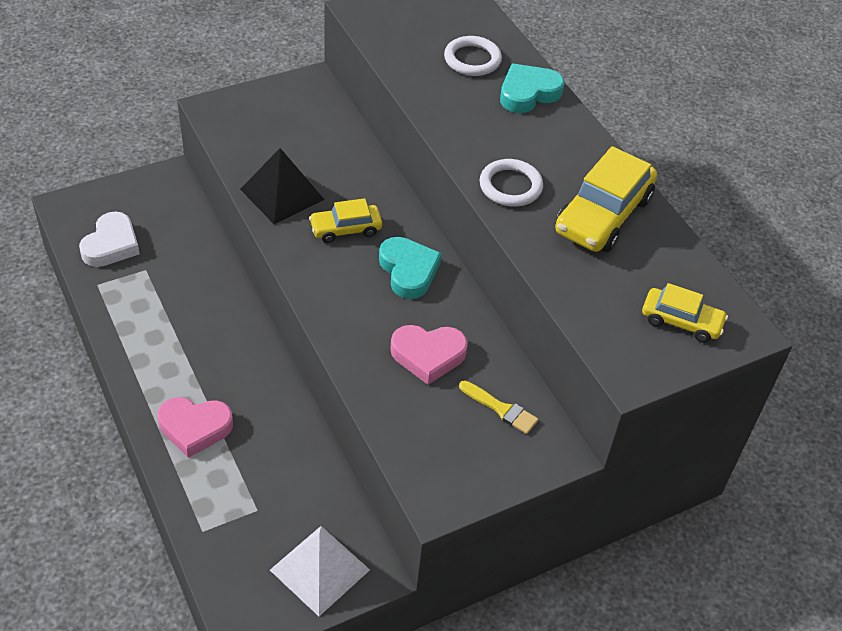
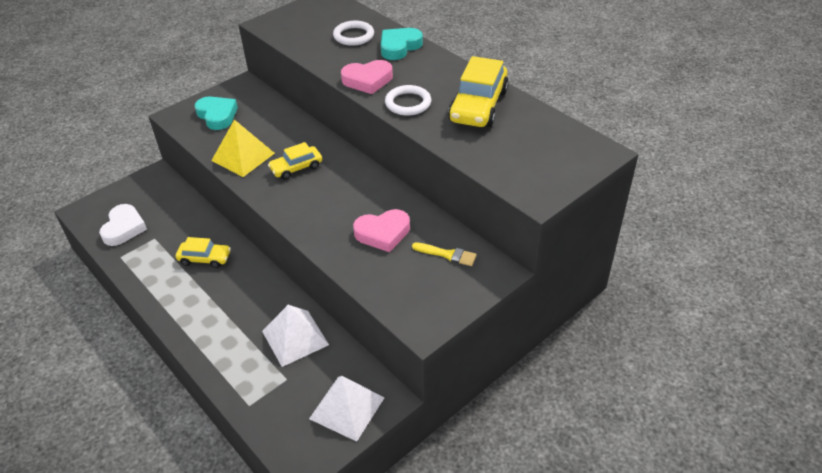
camera: 10 degrees left, 5 degrees down
(195, 428) = (222, 335): pink heart -> pink heart (367, 80)
(282, 194) = (243, 156): black pyramid -> yellow pyramid
(283, 458) = (295, 338): none -> white pyramid
(408, 271) = (350, 183): turquoise heart -> turquoise heart (217, 115)
(681, 321) = (558, 156): yellow car -> yellow car (205, 258)

